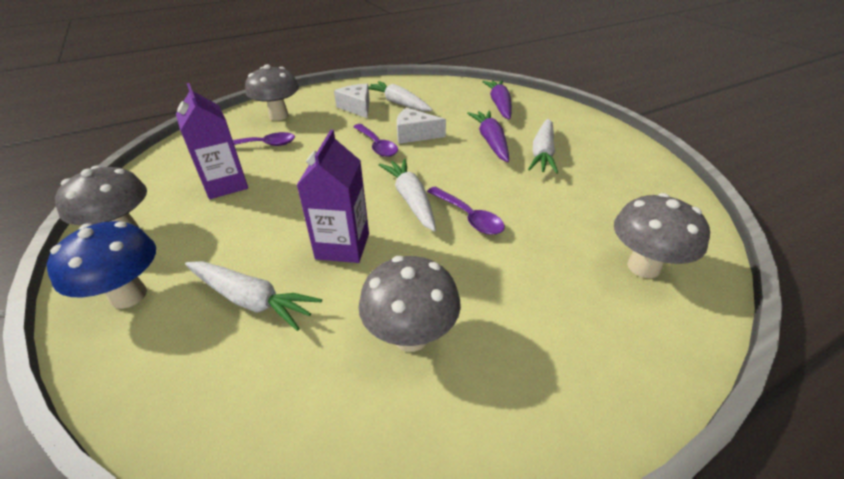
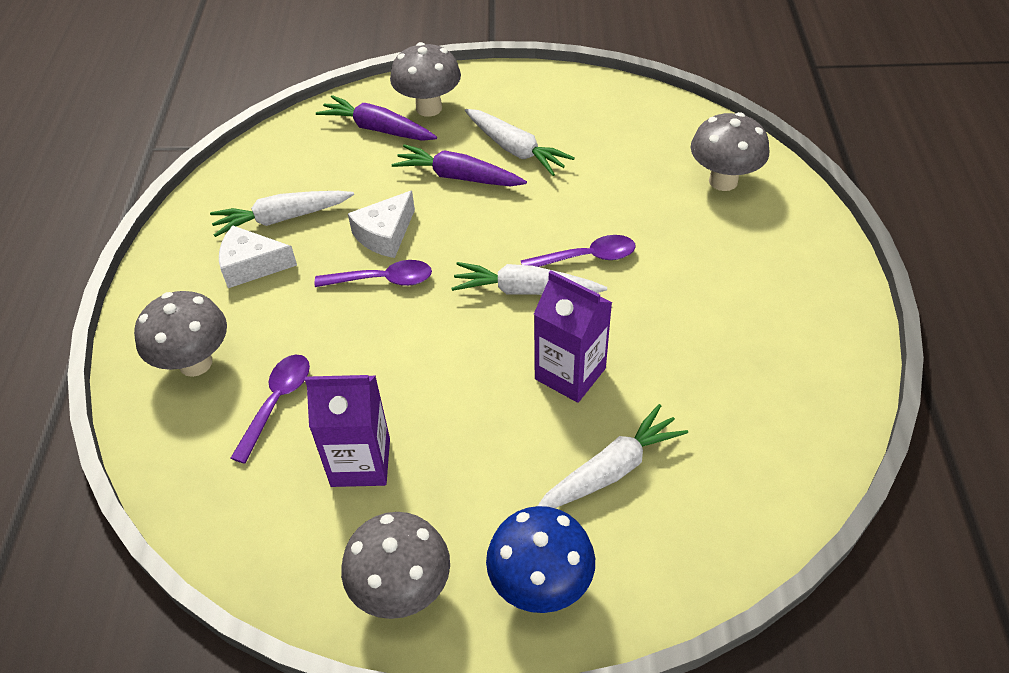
camera: 60 degrees left, 10 degrees up
(411, 336) = (721, 361): grey mushroom -> grey mushroom (429, 108)

